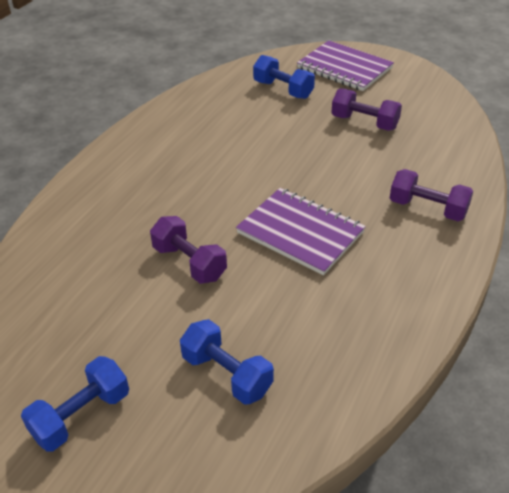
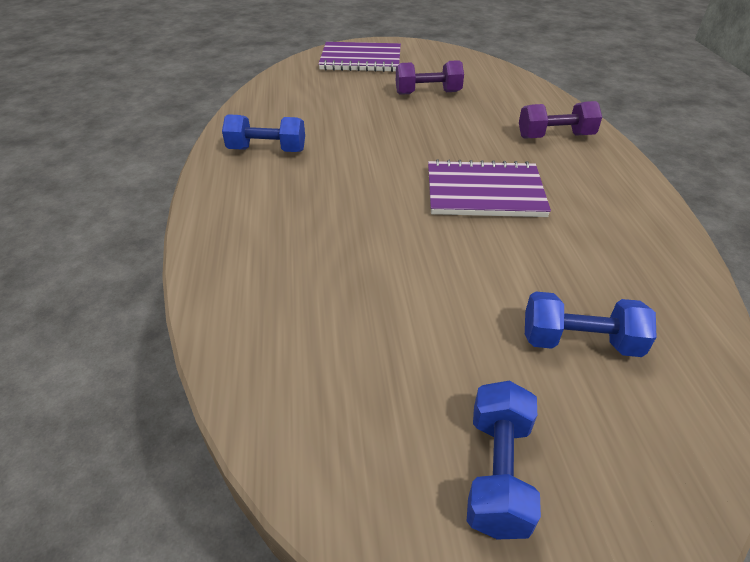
camera: 35 degrees left, 0 degrees up
(189, 263) = (419, 260): purple dumbbell -> none
(283, 90) = (327, 89): blue dumbbell -> blue dumbbell (267, 150)

